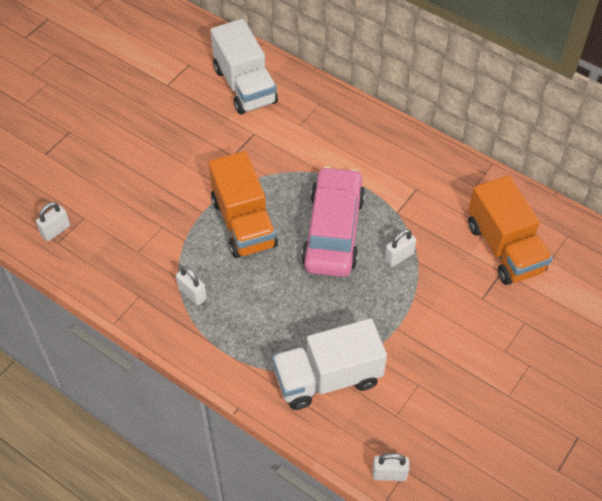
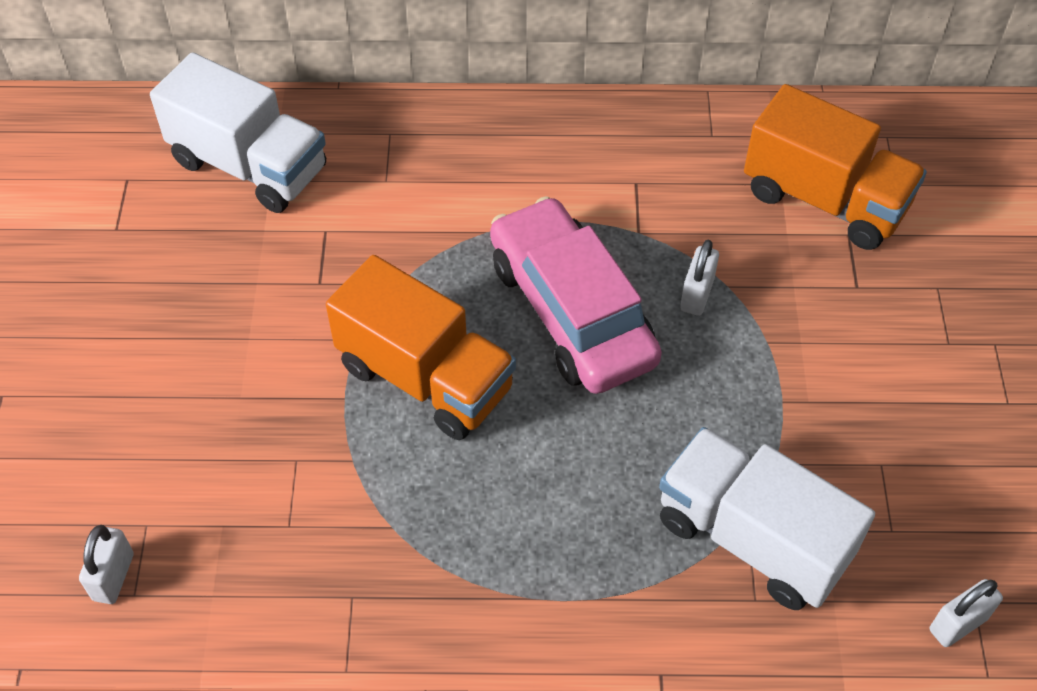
camera: 35 degrees left, 0 degrees up
(192, 294) = (437, 539): white padlock -> none
(328, 378) = (752, 538): white truck -> white truck turned 90 degrees clockwise

